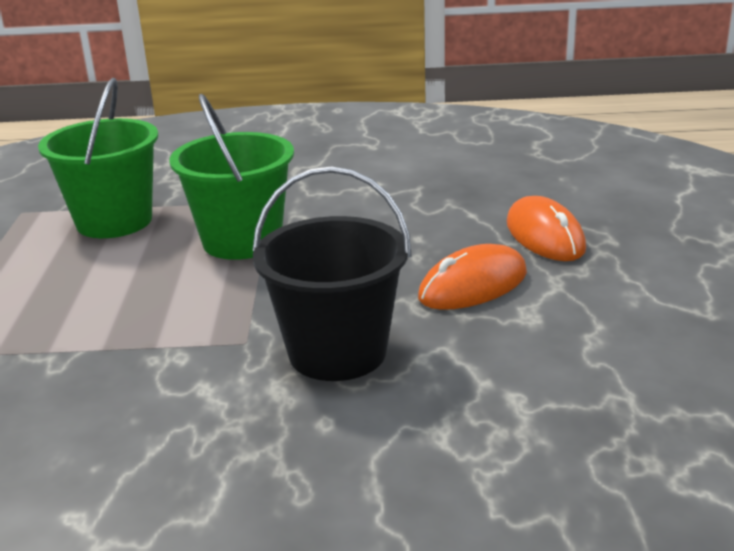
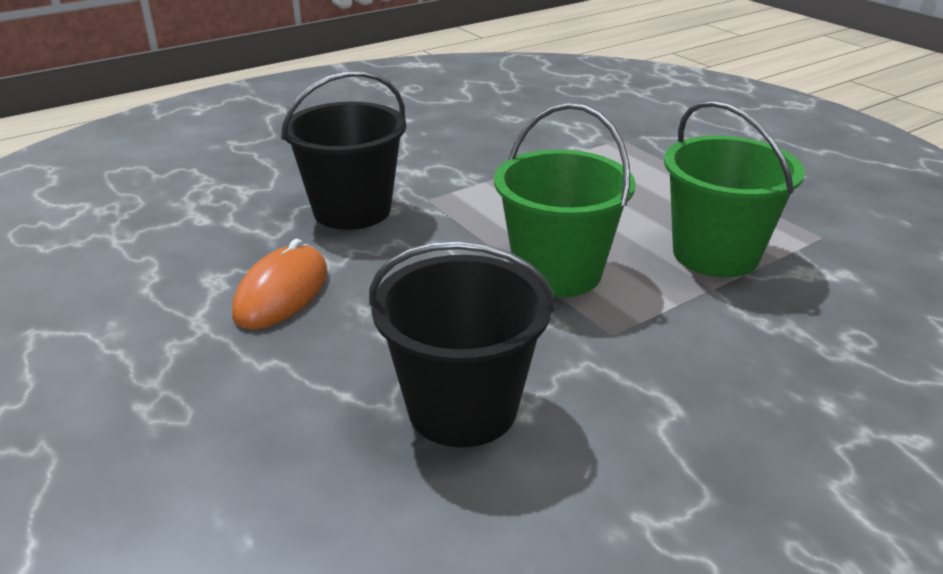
camera: 145 degrees right, 5 degrees up
(408, 192) = (462, 408): none -> black bucket
(544, 236) = (231, 384): orange mouse -> none

